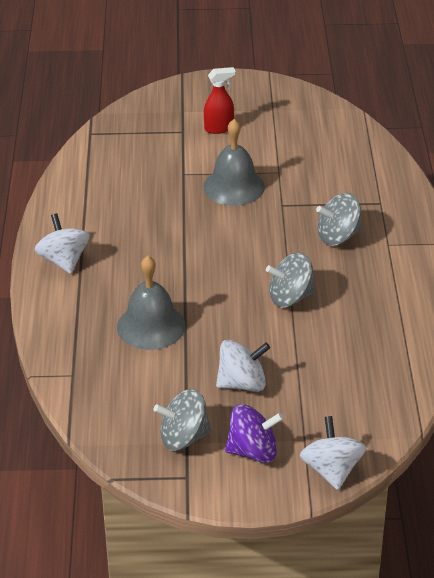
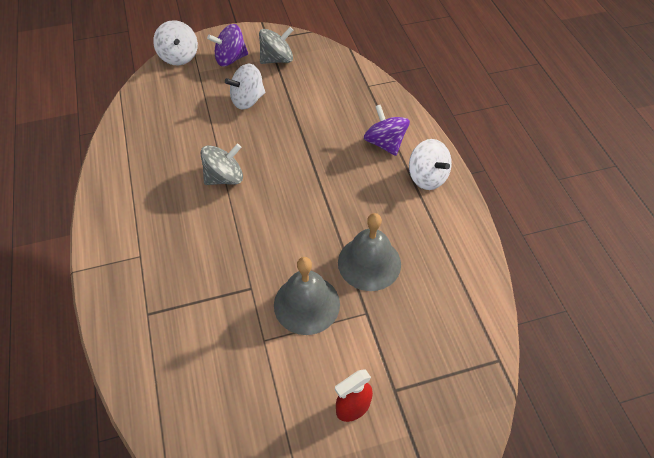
camera: 165 degrees right, 15 degrees up
(90, 301) = (385, 143): none -> purple spinning top
(151, 326) = (329, 131): grey bell -> grey bell (369, 263)
(338, 236) = (189, 255): grey spinning top -> none

